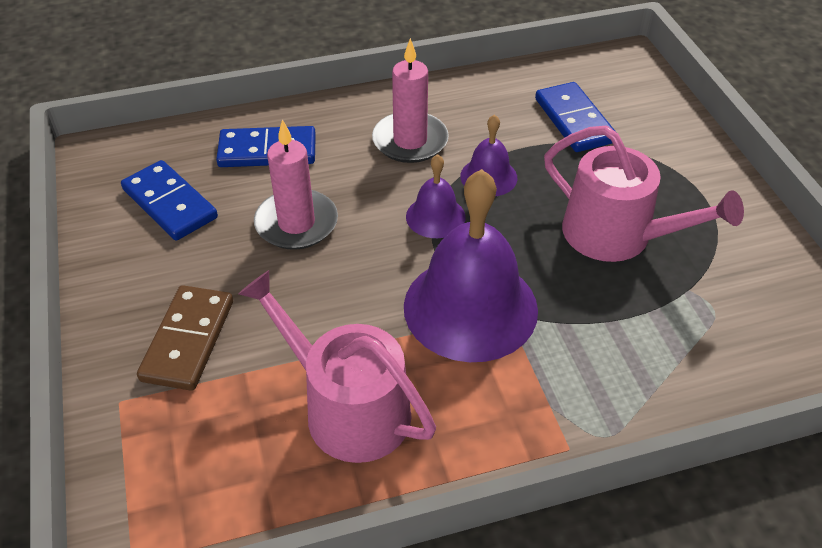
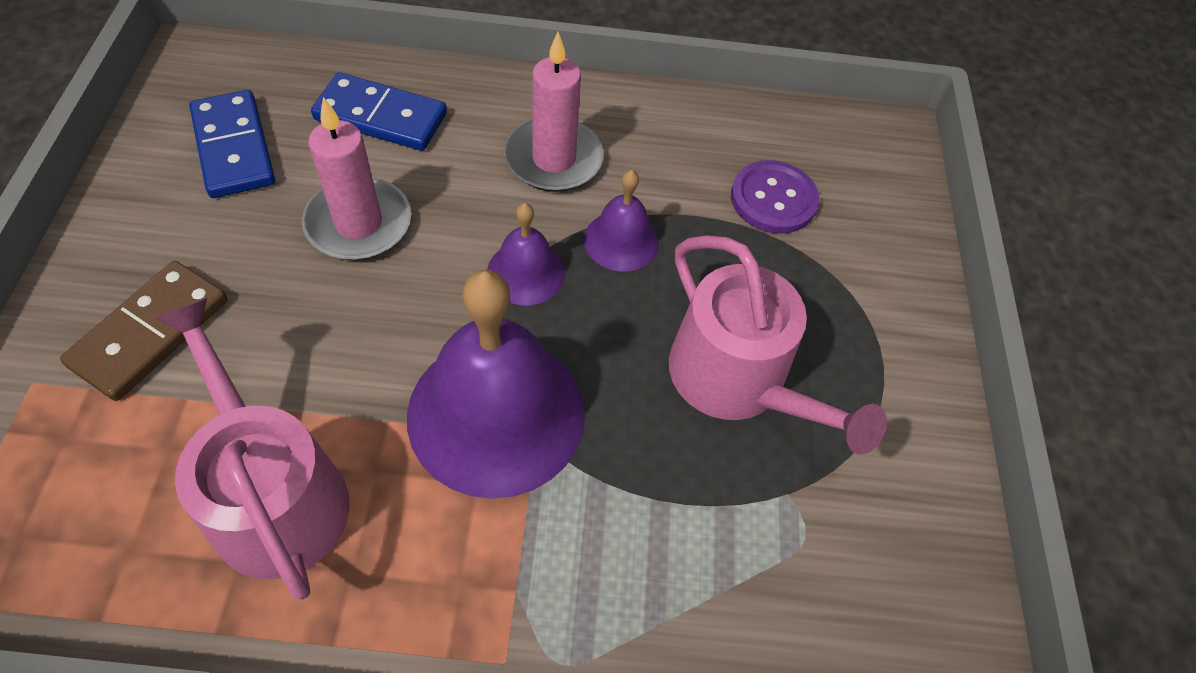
camera: 15 degrees right, 10 degrees up
(574, 120) = (773, 199): blue domino -> purple button

